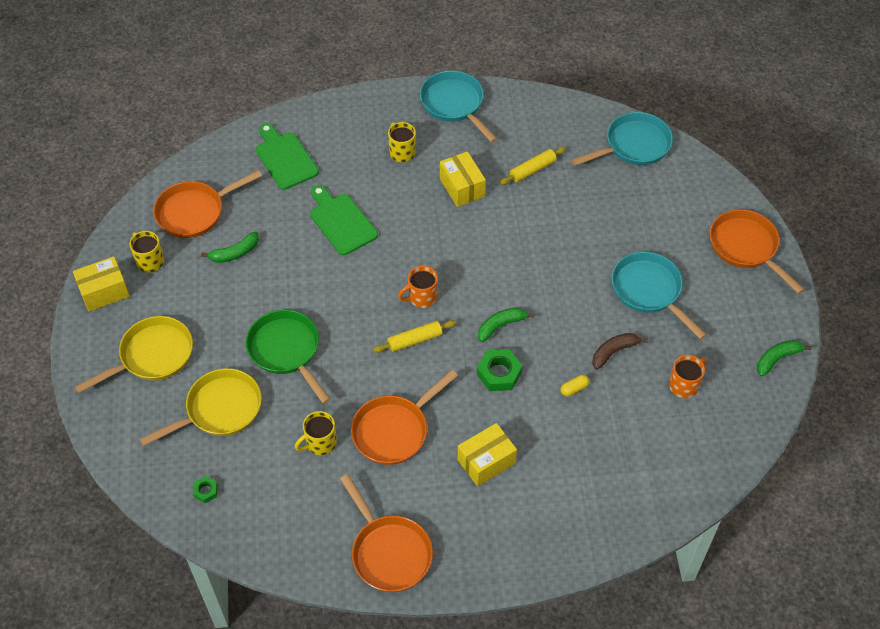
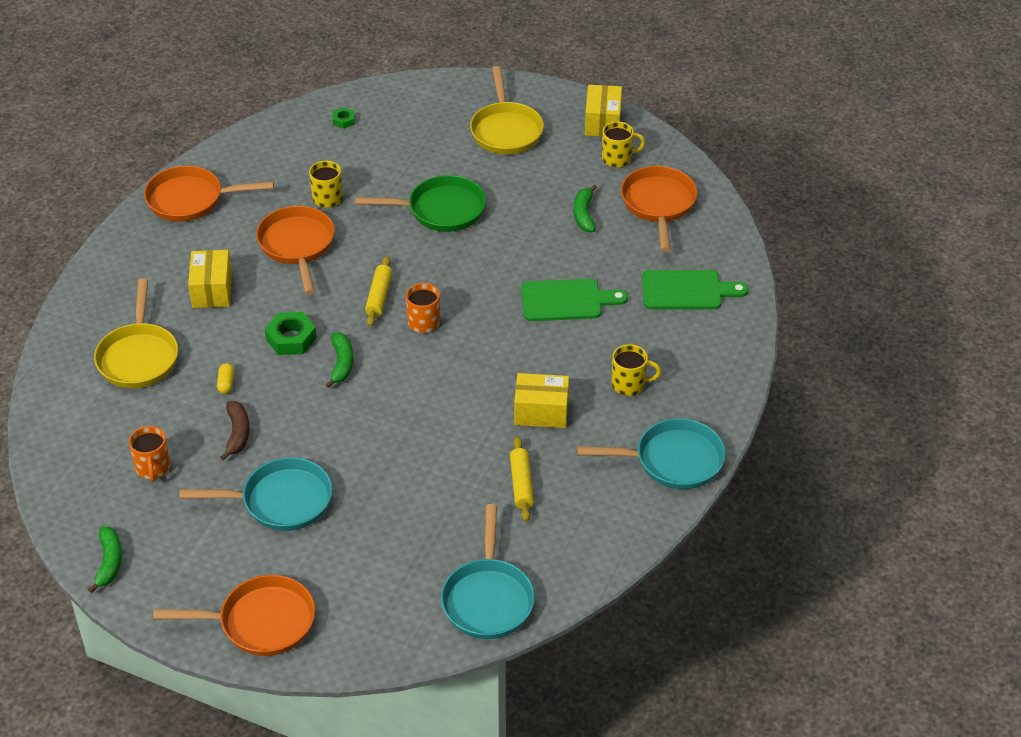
camera: 120 degrees right, 10 degrees down
(219, 410) = (415, 151): yellow pan -> yellow pan (138, 357)

